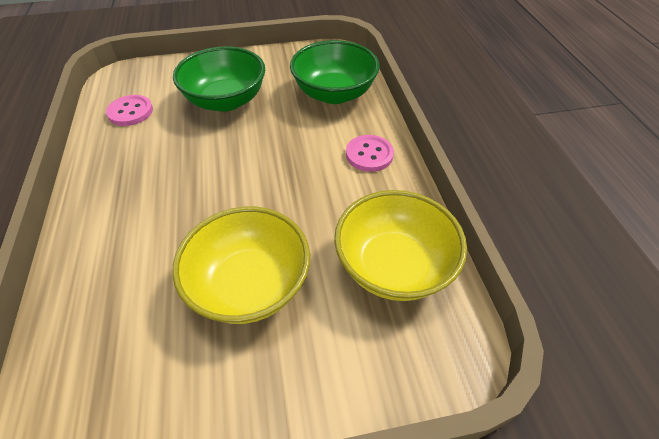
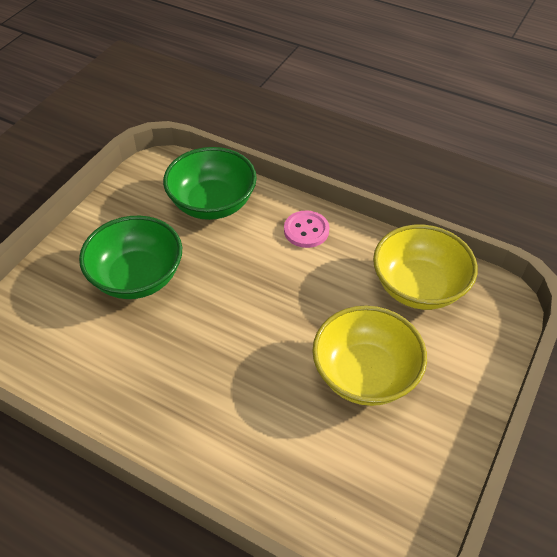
camera: 50 degrees left, 0 degrees up
(130, 112) = (69, 355): pink button -> none

